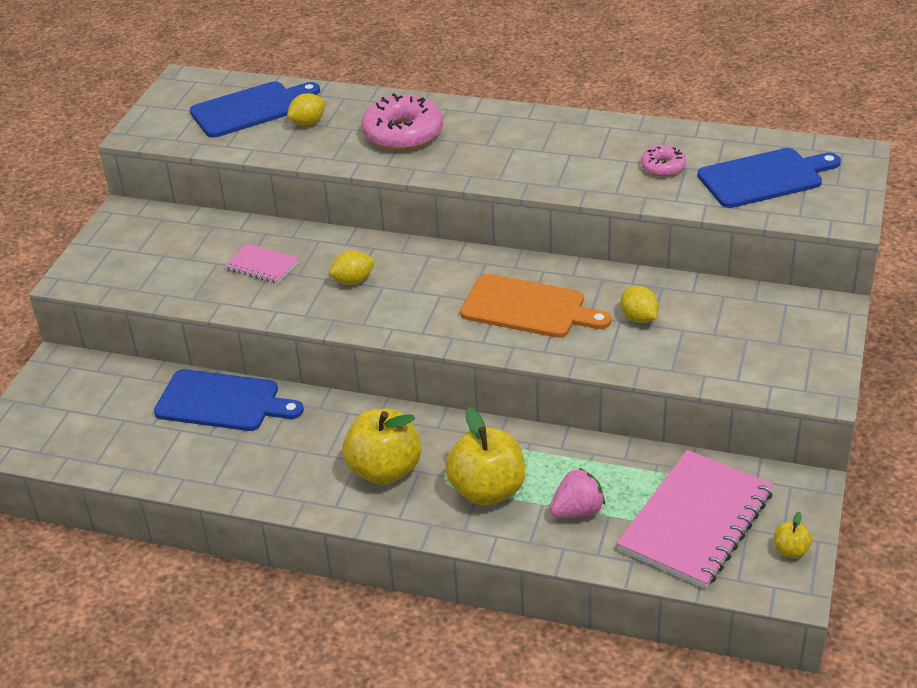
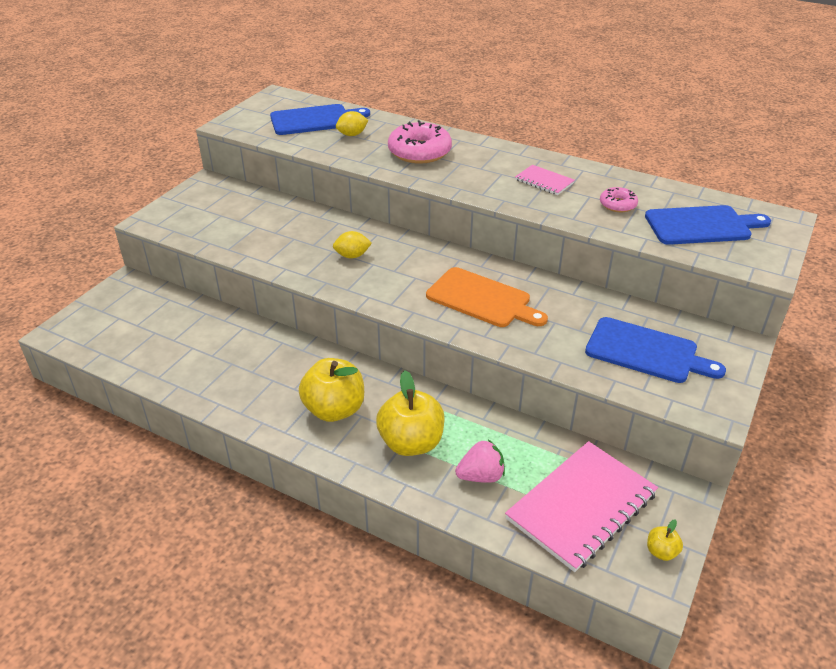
camera: 10 degrees right, 0 degrees up
(222, 402) = (232, 332): blue cutting board -> blue cutting board (646, 352)
(262, 265) = (289, 234): pink notebook -> pink notebook (544, 181)
(639, 318) = (571, 323): yellow lemon -> none

